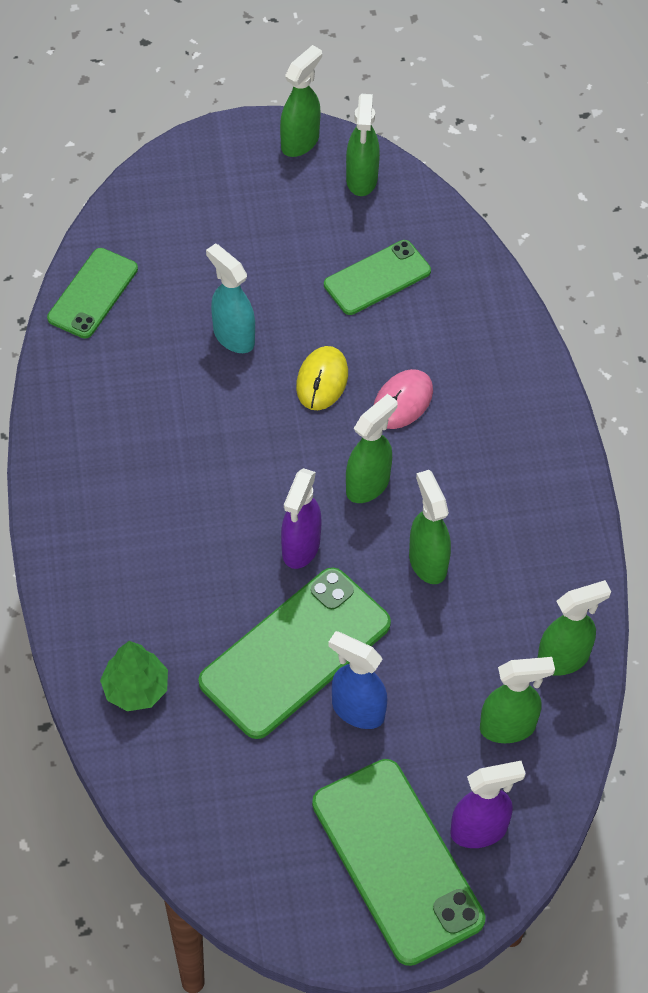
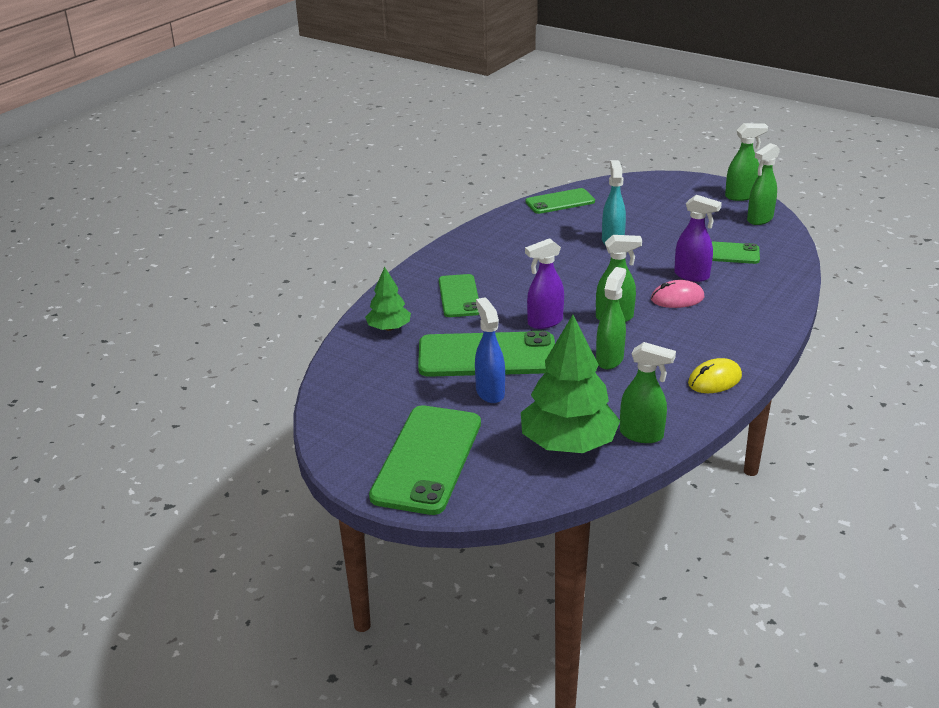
camera: 45 degrees right, 25 degrees down
(158, 571) = (459, 296): none -> green phone
(322, 380) = (640, 273): yellow mouse -> yellow mouse (714, 380)
(479, 830) = (491, 474): purple spray bottle -> purple spray bottle (692, 276)
(508, 727) = (568, 444): green spray bottle -> green tree

